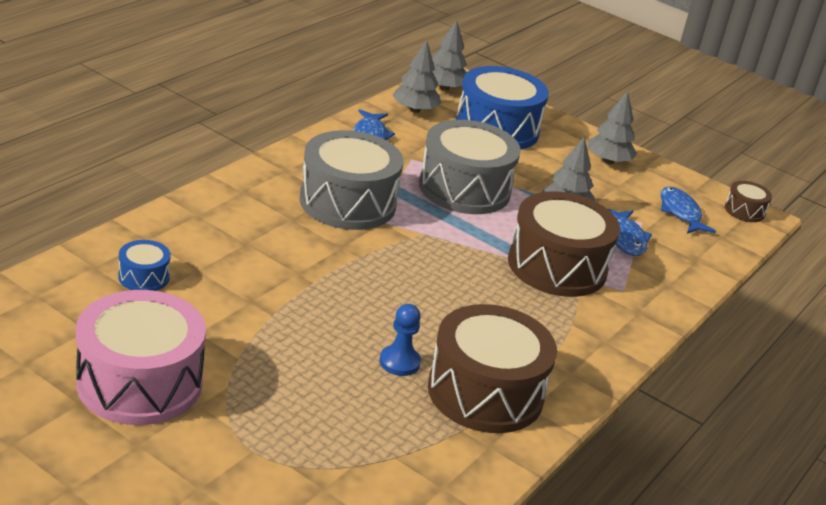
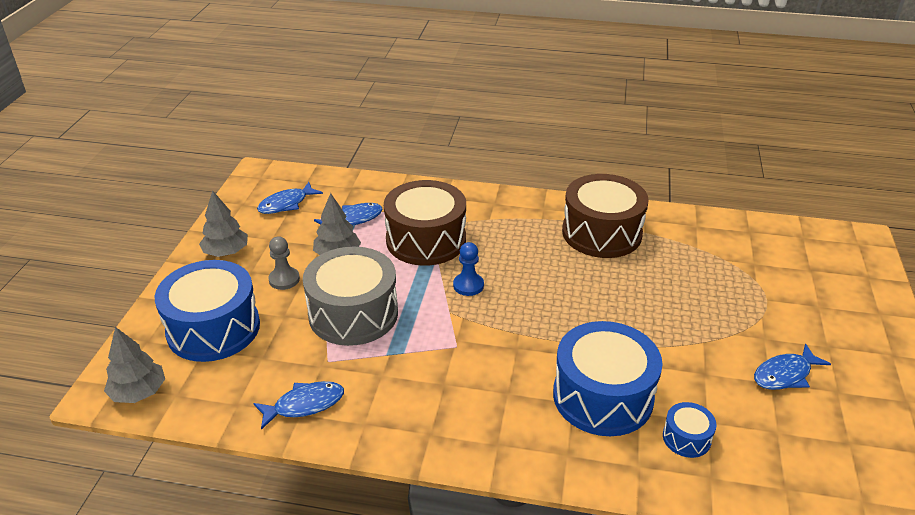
camera: 110 degrees left, 5 degrees up
(140, 383) = (785, 374): pink drum -> blue fish
(236, 260) = (602, 396): none -> blue drum
(347, 202) = (446, 371): grey drum -> none
(399, 362) = (617, 273): blue pawn -> blue pawn (468, 285)
(415, 110) = (215, 395): grey tree -> none
(543, 174) = (284, 279): none -> grey pawn
(744, 211) = (255, 179): brown drum -> none

